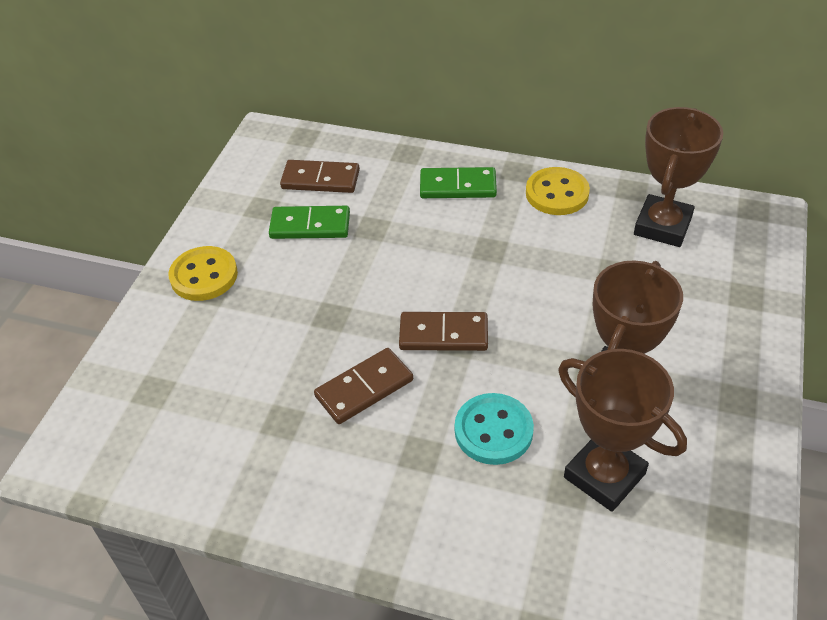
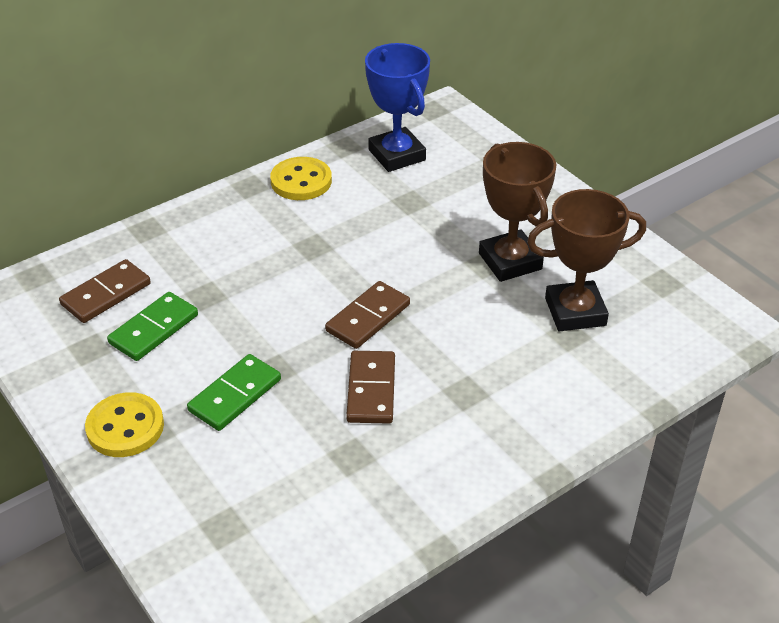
camera: 55 degrees left, 5 degrees down
(458, 186) = (224, 224): green domino -> green domino (235, 395)
(493, 431) = (485, 343): turquoise button -> none
(662, 226) = (397, 155): brown trophy -> blue trophy

